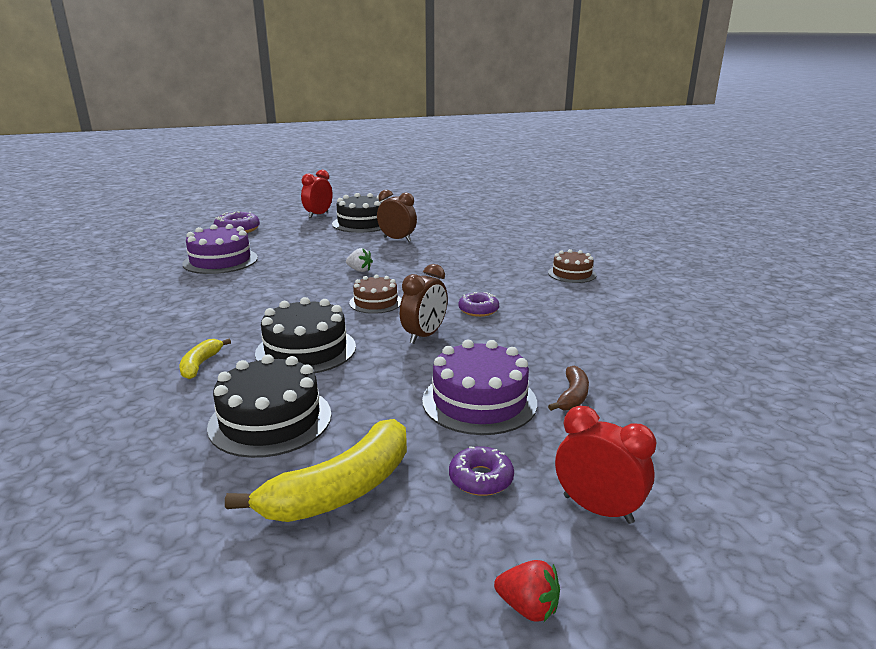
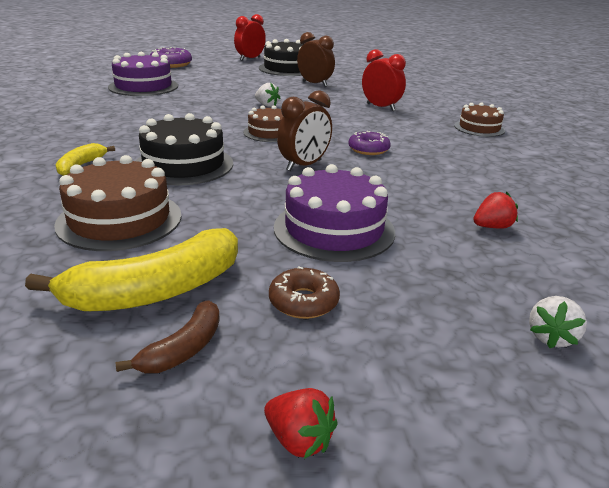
camera: 10 degrees right, 5 degrees up
(270, 420) = (119, 219): black cake -> brown cake
(481, 479) = (303, 301): purple donut -> brown donut
(572, 396) = (436, 237): brown banana -> brown banana (183, 349)
(597, 509) = (420, 351): red clock -> red clock (380, 107)
(617, 379) = (492, 227): none -> red strawberry
(698, 478) = (551, 337): none -> white strawberry

